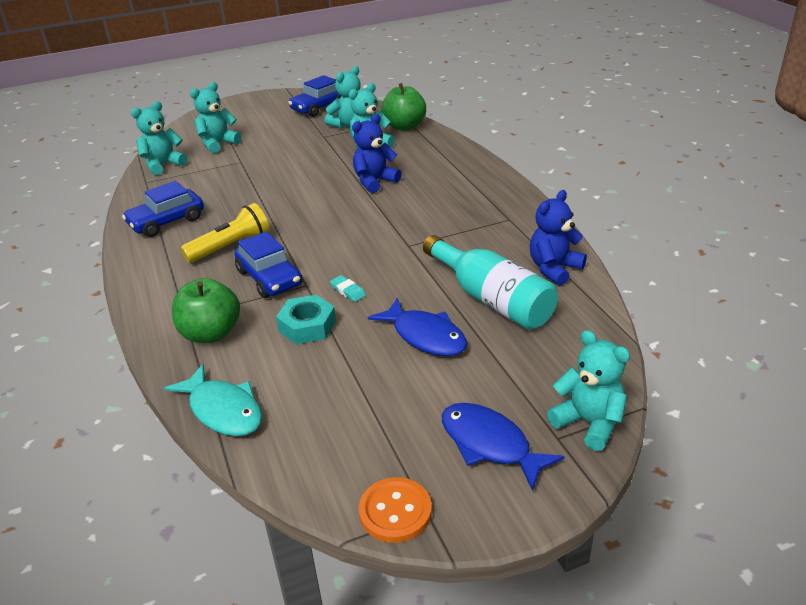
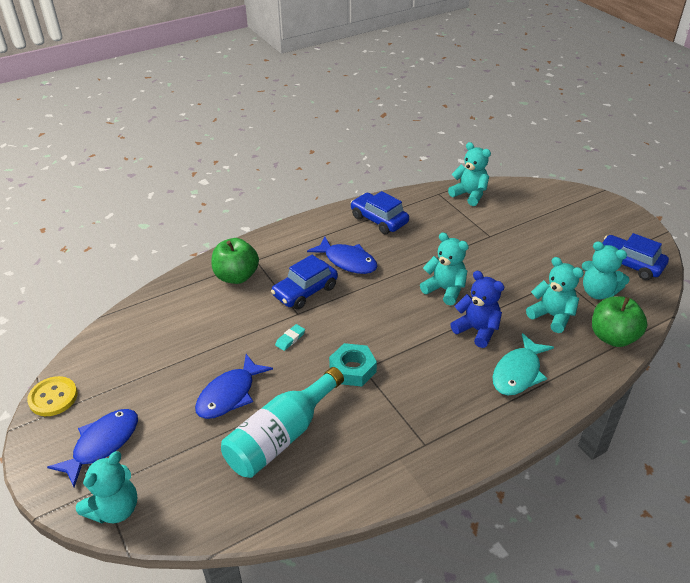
camera: 80 degrees right, 5 degrees up
(218, 144) = (519, 215): turquoise teddy bear -> turquoise teddy bear (445, 290)
(223, 410) = (157, 300): turquoise fish -> turquoise fish (518, 373)
(231, 246) = (347, 261): yellow flashlight -> blue fish
(307, 326) = (244, 323): turquoise nut -> turquoise nut (353, 369)
(395, 511) = (53, 397): orange button -> yellow button
(554, 269) = (334, 485): blue teddy bear -> none

